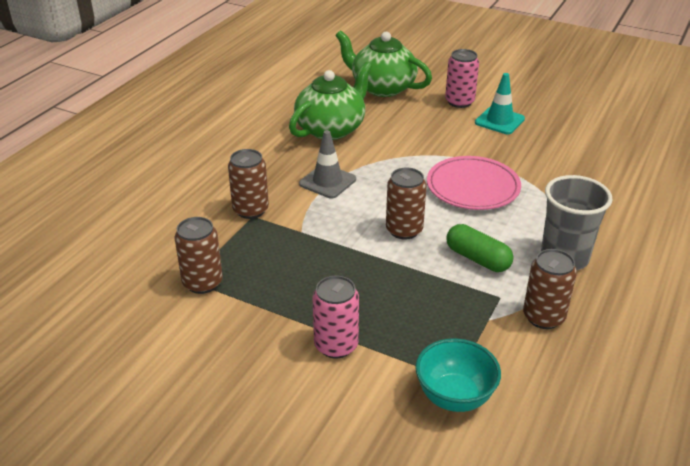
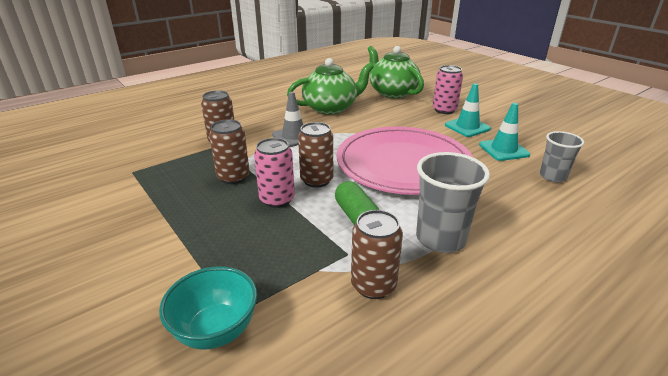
camera: 25 degrees right, 5 degrees down
(202, 283) = (137, 176): brown can -> brown can (233, 177)
(336, 345) = (171, 248): pink can -> pink can (277, 199)
(473, 187) = (403, 164): pink plate -> pink plate, size x1.61
(553, 142) = (503, 150): none -> turquoise traffic cone
(614, 163) = (552, 176): none -> grey cup

